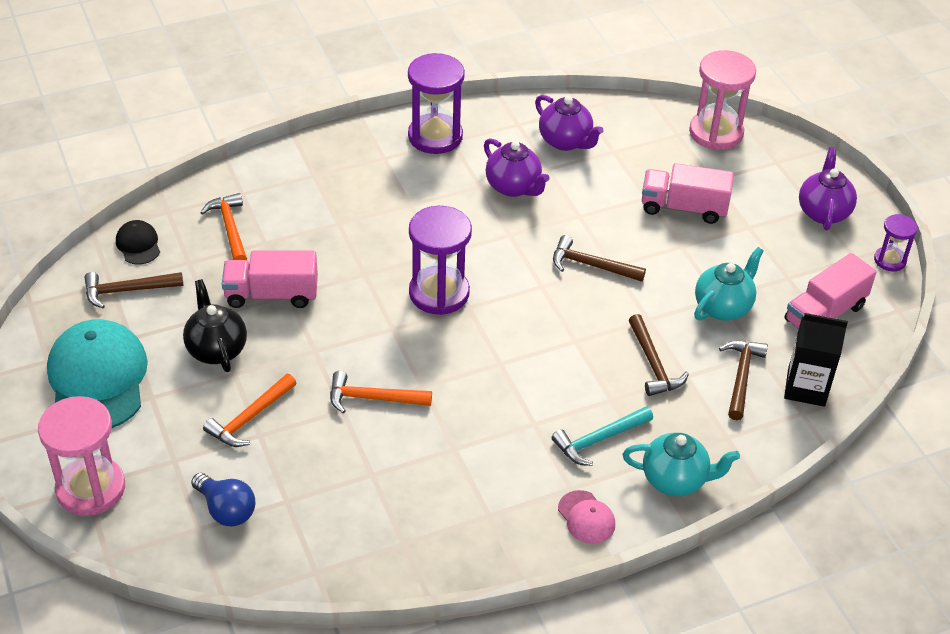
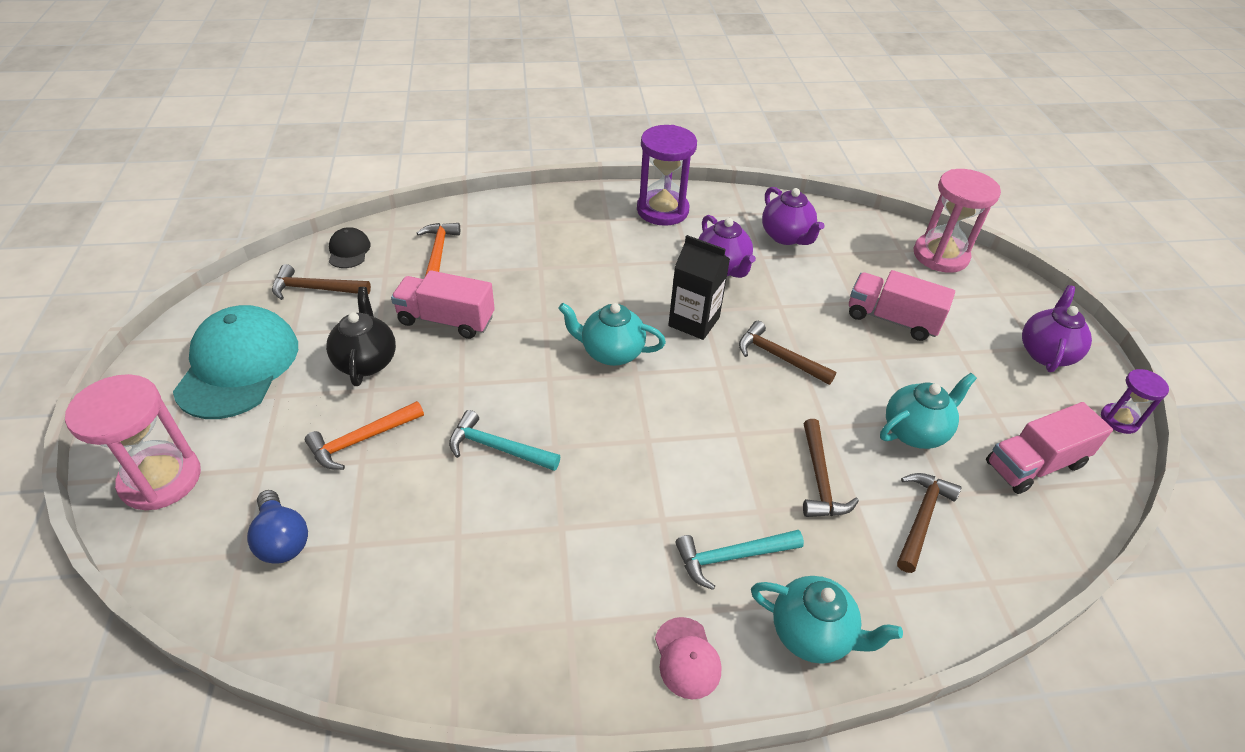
camera: 15 degrees right, 0 degrees up
(373, 398) = (497, 448): orange hammer -> turquoise hammer
(439, 293) = (611, 352): purple hourglass -> turquoise teapot
(806, 388) = (1000, 550): black carton -> black carton (694, 321)

